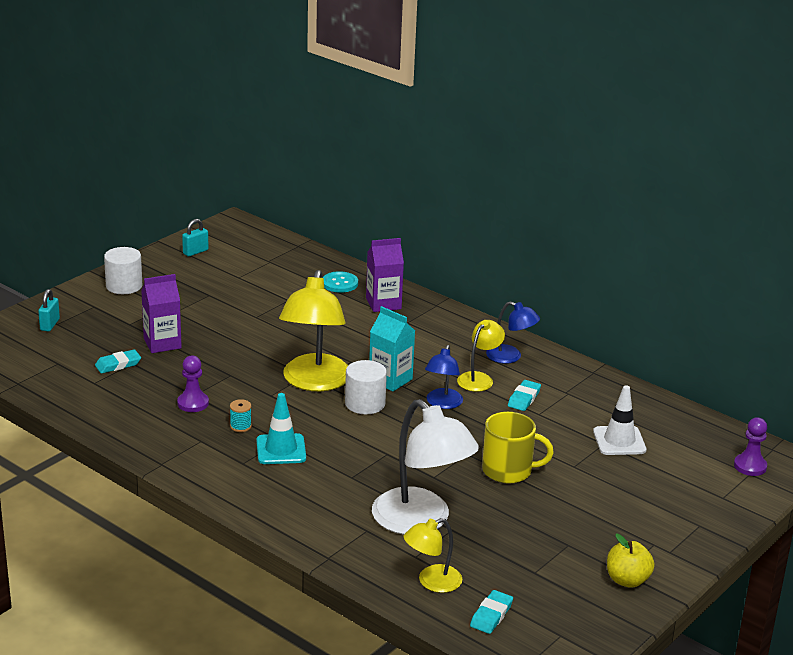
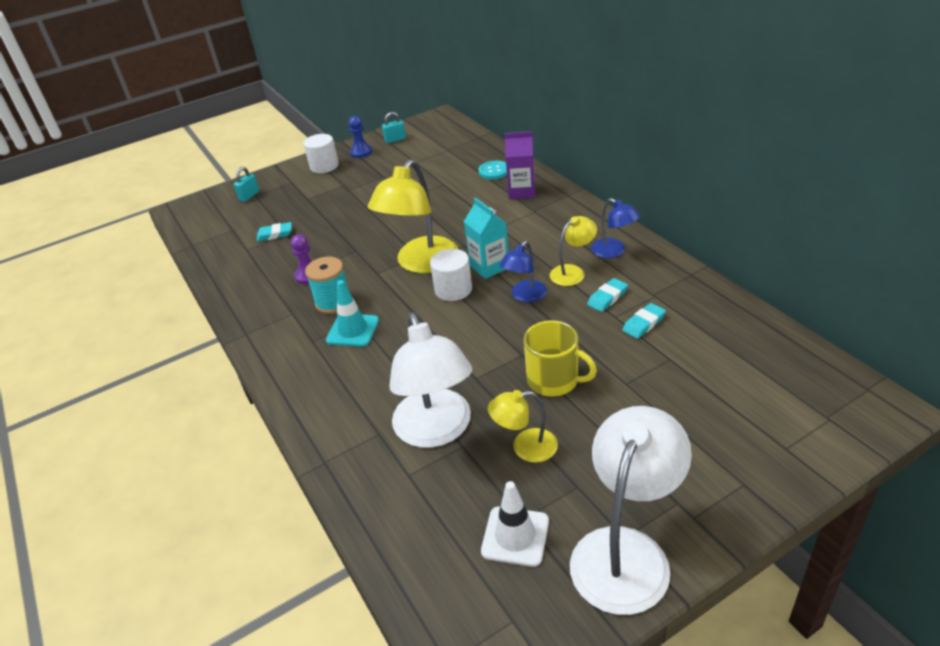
camera: 25 degrees right, 10 degrees up
(161, 268) = (361, 152): none -> blue pawn
(162, 343) = (320, 217): purple carton -> none
(240, 426) = (333, 302): turquoise spool -> turquoise spool, size x1.88
(432, 582) = (408, 512): yellow lamp -> yellow lamp (525, 447)
(491, 615) = (448, 572): turquoise eraser -> turquoise eraser (643, 323)
(619, 441) = (688, 358): white traffic cone -> white traffic cone (515, 536)
(627, 580) = (626, 551): yellow apple -> white lamp
(750, 466) = (833, 409): purple pawn -> none

